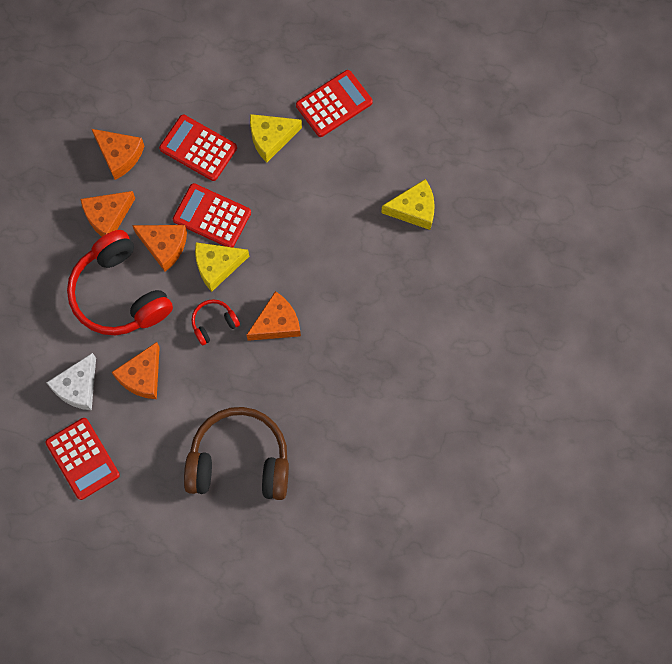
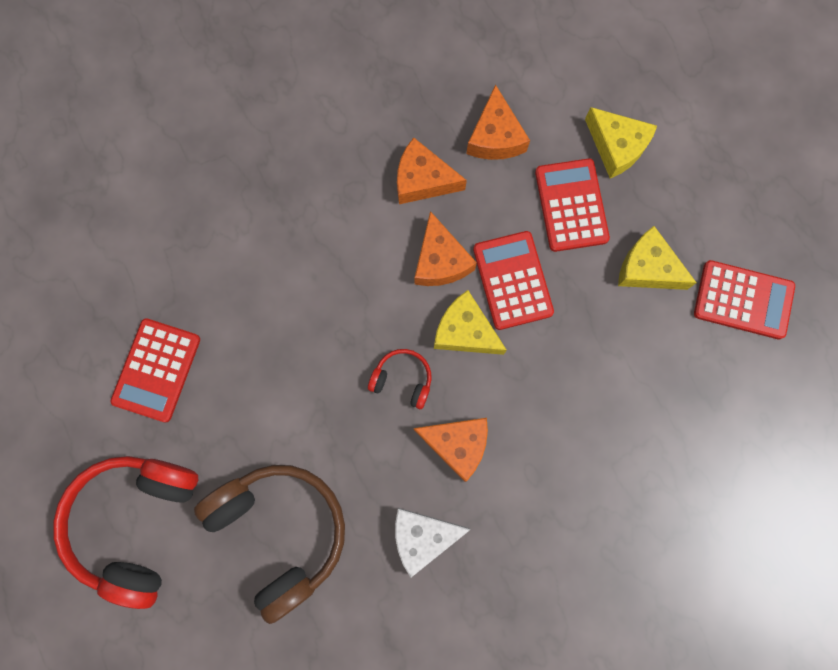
camera: 50 degrees right, 5 degrees up
(78, 387) = (225, 302): white cheese -> white cheese (423, 537)
(119, 293) = (354, 260): red headphones -> red headphones (135, 523)
(142, 376) = (288, 356): orange cheese -> none
(414, 209) = (706, 484): yellow cheese -> yellow cheese (616, 146)

